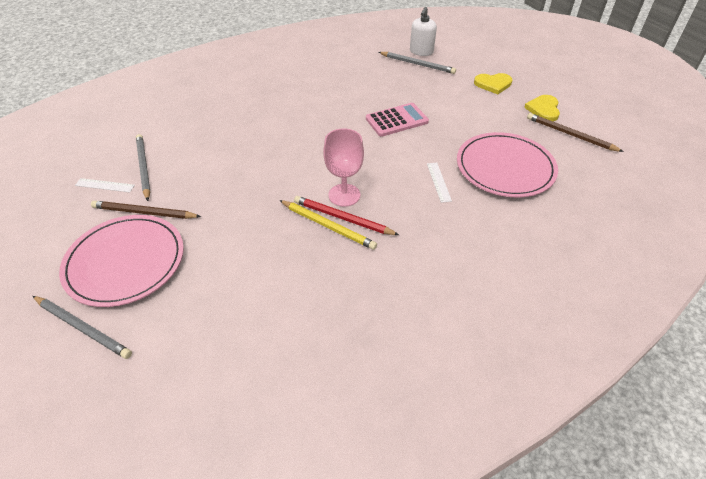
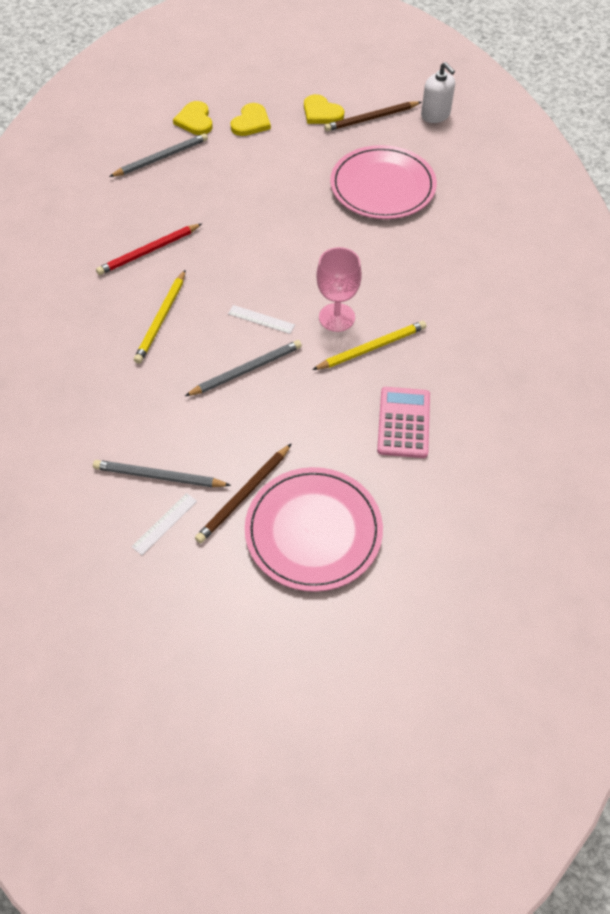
camera: 60 degrees left, 10 degrees up
(83, 328) = (385, 586): grey pencil -> grey pencil (246, 370)
(278, 117) = (161, 319): none -> yellow pencil
(343, 218) = (368, 332): red pencil -> red pencil (148, 251)
(396, 120) = (250, 224): pink calculator -> pink calculator (403, 423)
(421, 51) = (138, 142): white soap dispenser -> white soap dispenser (435, 115)
(438, 182) = (368, 241): white ruler -> white ruler (261, 319)
(466, 63) = (195, 120): none -> yellow heart

